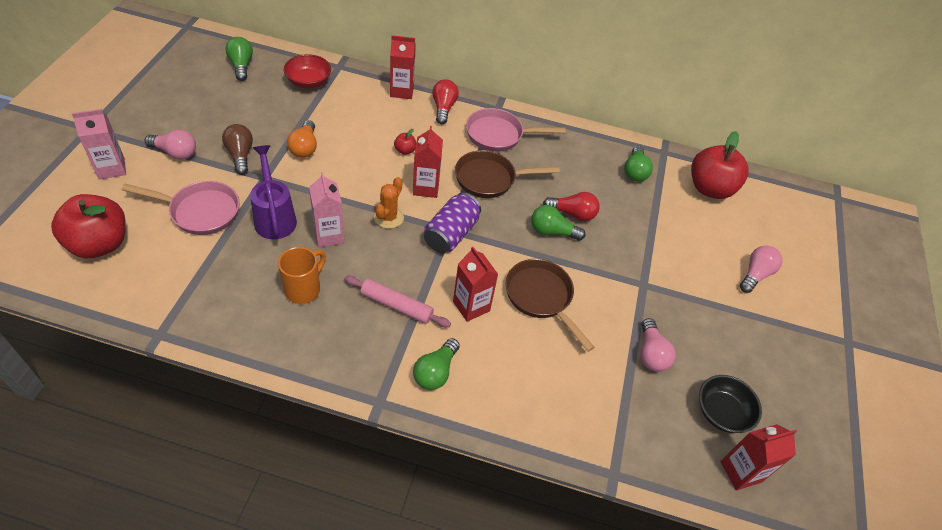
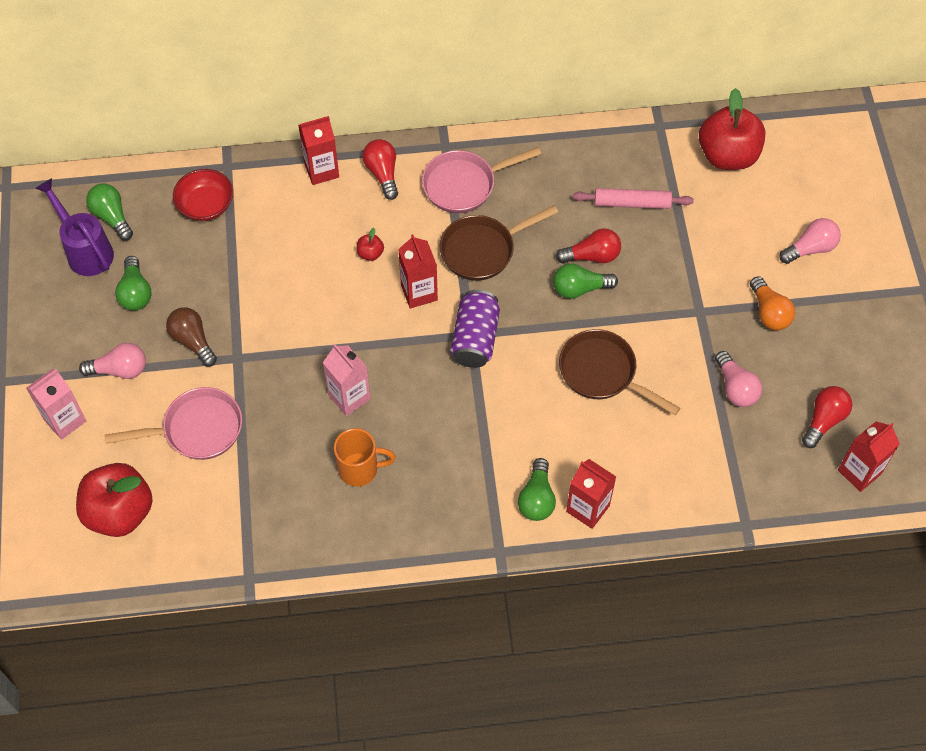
camera: 15 degrees left, 10 degrees up
(274, 217) = (279, 401): purple watering can -> purple watering can (86, 250)
(304, 147) = (257, 299): orange light bulb -> orange light bulb (769, 312)
(304, 289) = (360, 469): orange mug -> orange mug turned 75 degrees clockwise
(388, 217) = (399, 348): orange cactus -> none
(396, 305) = (462, 446): pink rolling pin -> pink rolling pin (632, 203)
(471, 306) = (537, 413): red carton -> red carton (588, 508)
(634, 171) = (637, 168): green light bulb -> green light bulb (135, 292)
(721, 412) = (824, 420): black bowl -> red light bulb
(755, 274) = (810, 248): pink light bulb -> pink light bulb turned 45 degrees clockwise

